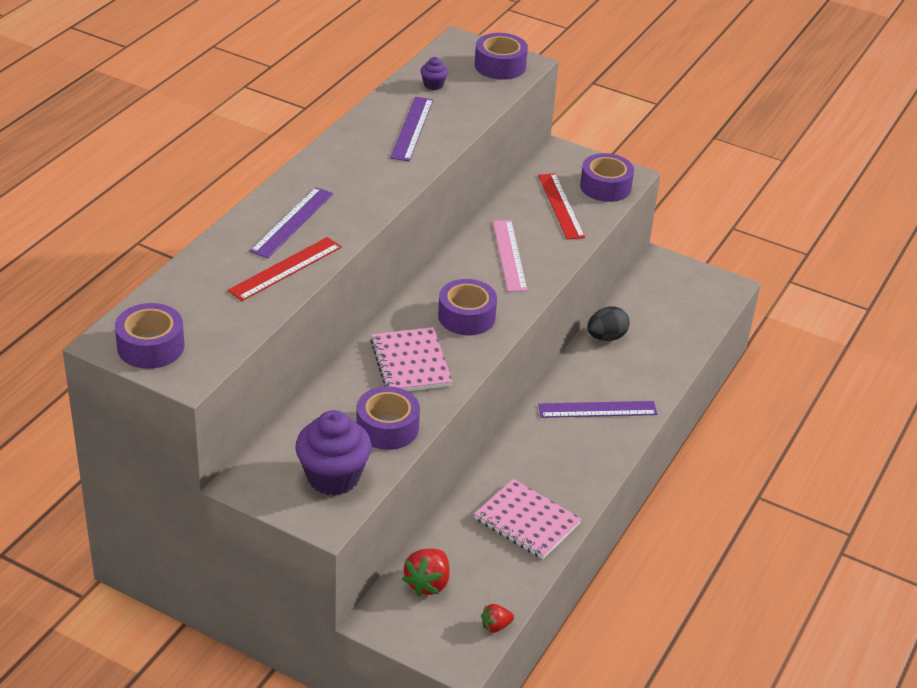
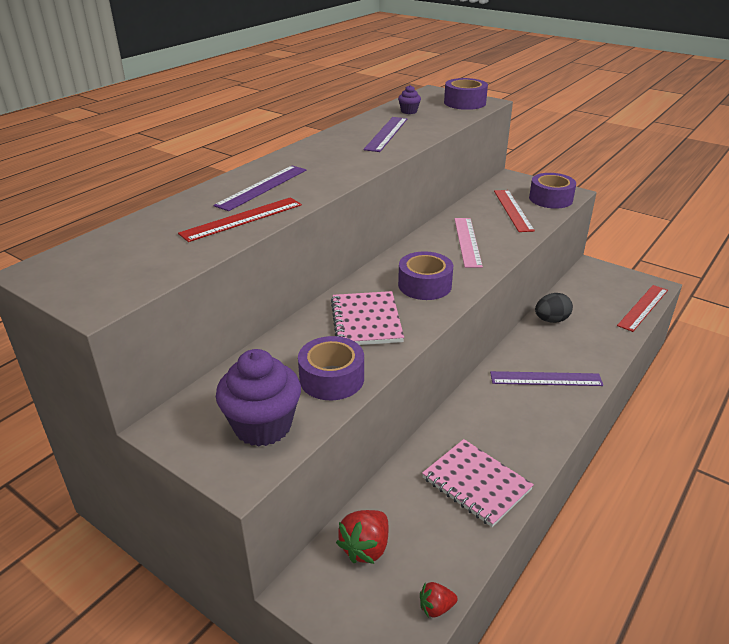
camera: 10 degrees right, 5 degrees down
(151, 346) = (75, 276): purple tape -> none
(711, 316) = (643, 307): none -> red ruler

